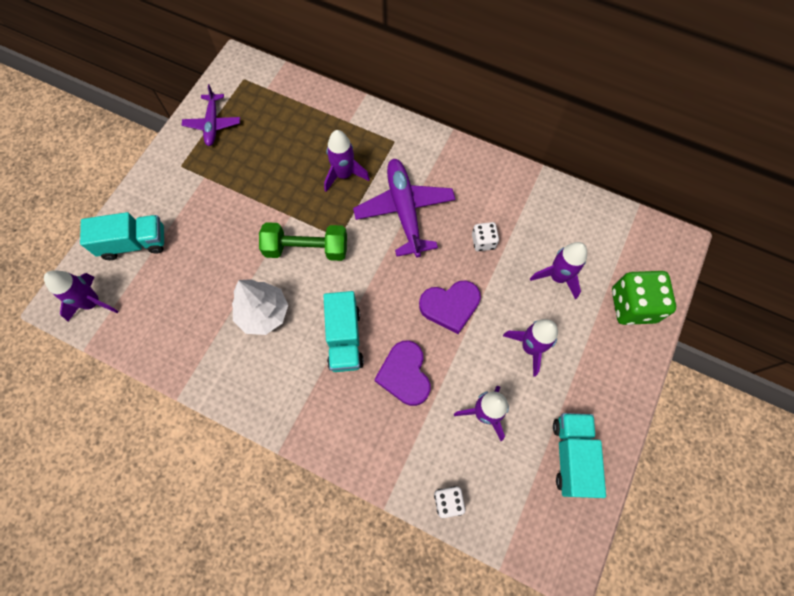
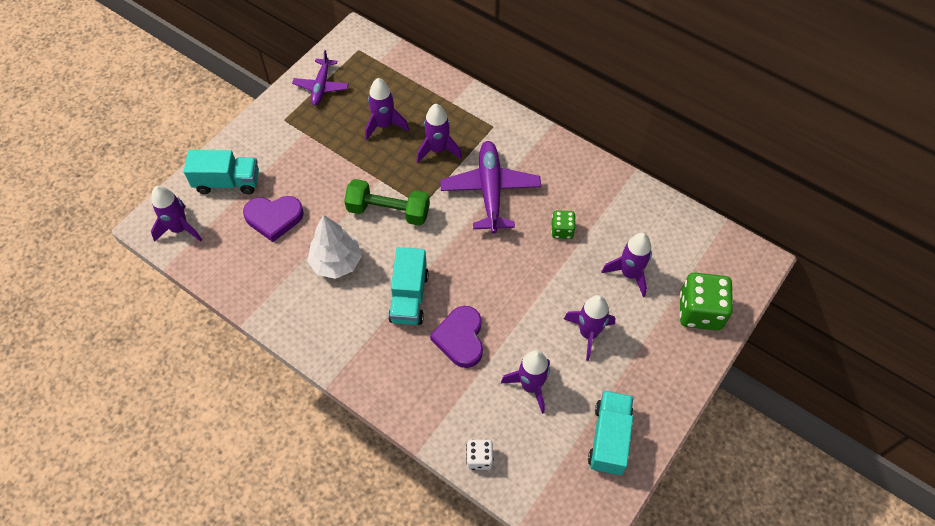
camera: 10 degrees right, 10 degrees down
(285, 156) = (384, 125): none -> purple rocket
(450, 306) = (517, 284): purple heart -> purple heart (274, 218)
(483, 241) = (562, 230): white dice -> green dice

